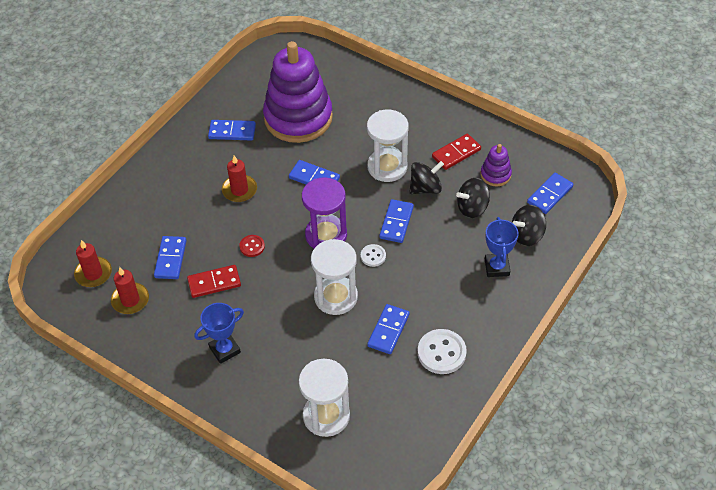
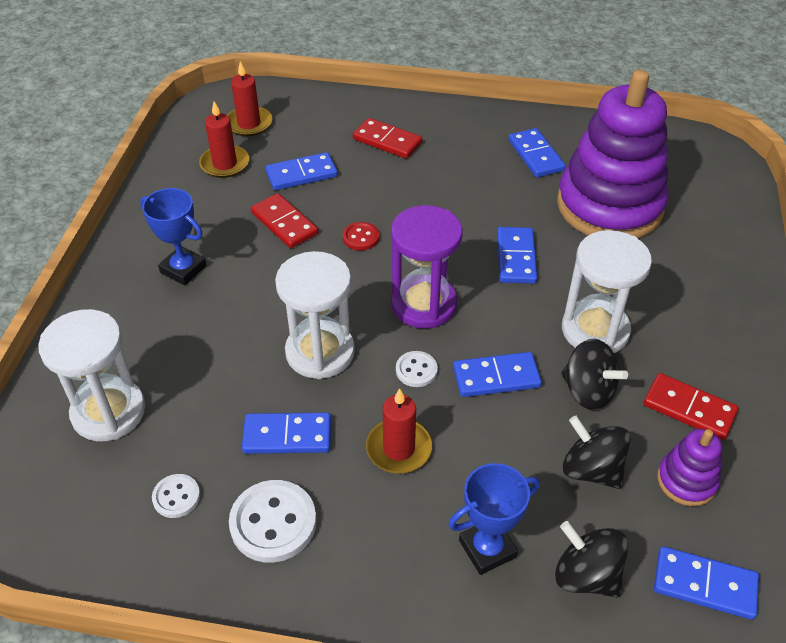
camera: 65 degrees right, 5 degrees down
(167, 201) = (387, 141): none -> red domino
(239, 190) = (445, 194): red candle -> red candle (399, 448)
(404, 394) = (176, 497): none -> white button

